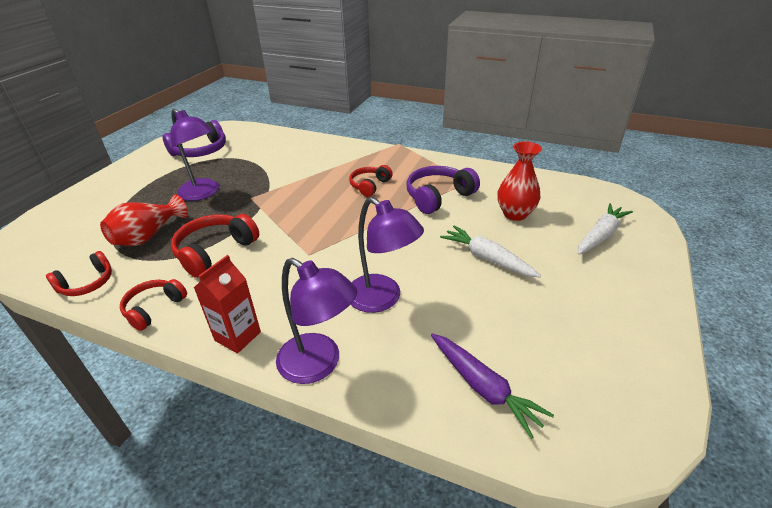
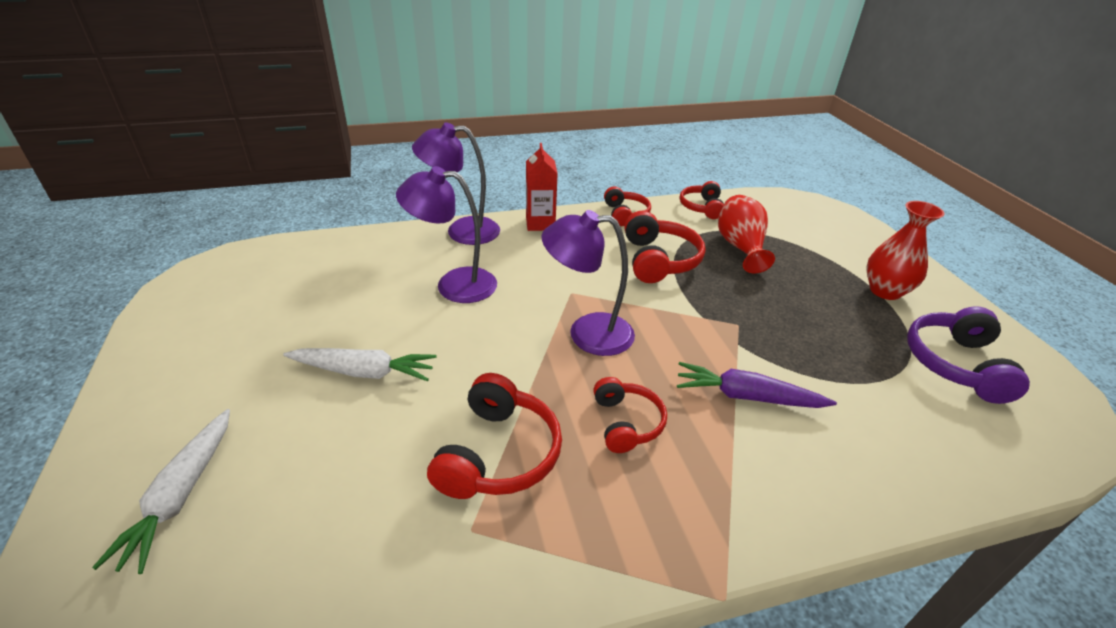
camera: 140 degrees right, 0 degrees up
(203, 193) = (795, 305): purple lamp -> purple lamp (587, 333)
(438, 197) = (498, 454): purple headphones -> red headphones
(483, 387) = (326, 261): purple carrot -> purple carrot (747, 396)
(515, 214) = (346, 476): red vase -> red vase (885, 291)

